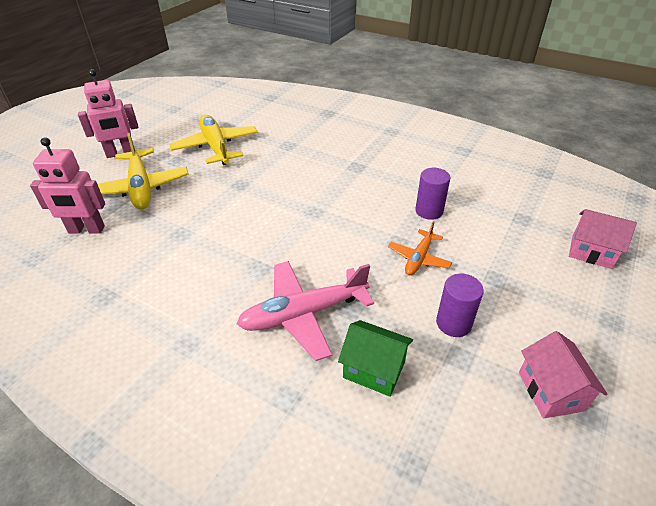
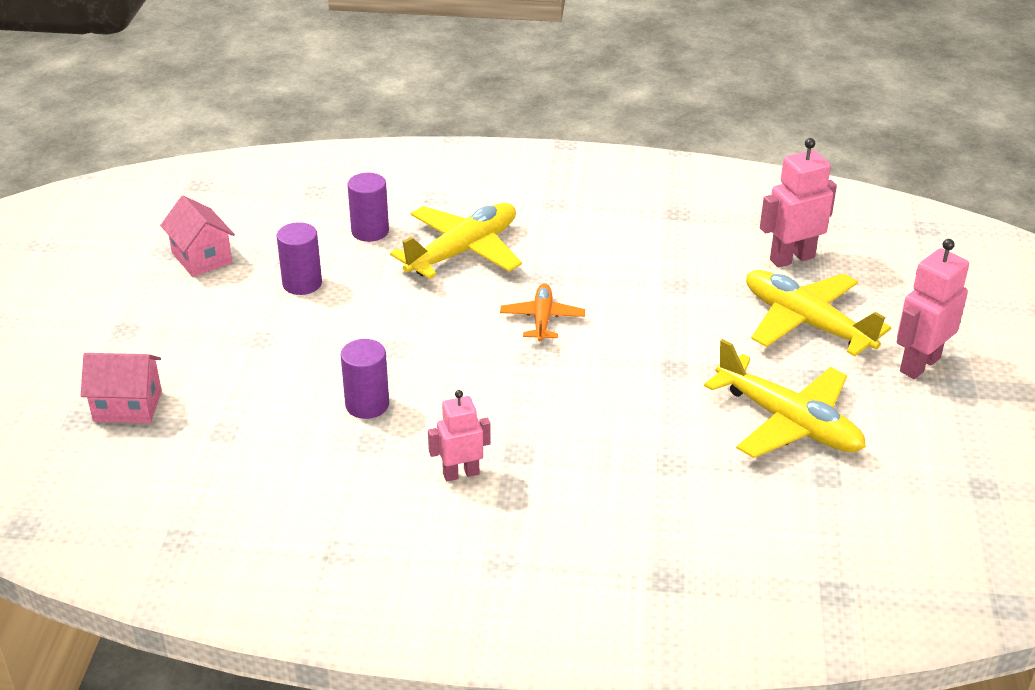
camera: 155 degrees right, 5 degrees down
(303, 314) = (463, 251): pink plane -> yellow plane
(374, 370) = (370, 231): green house -> purple cylinder
(391, 165) = (461, 473): none -> pink robot
(418, 258) = (360, 336): orange plane -> orange plane (542, 319)

